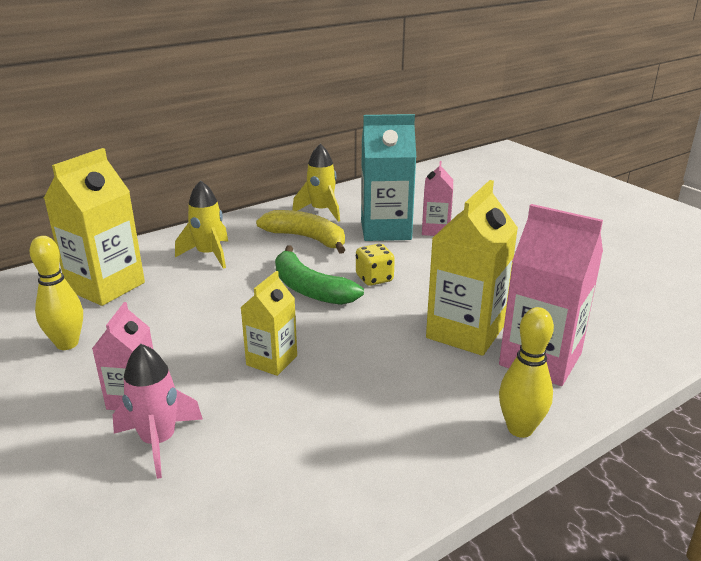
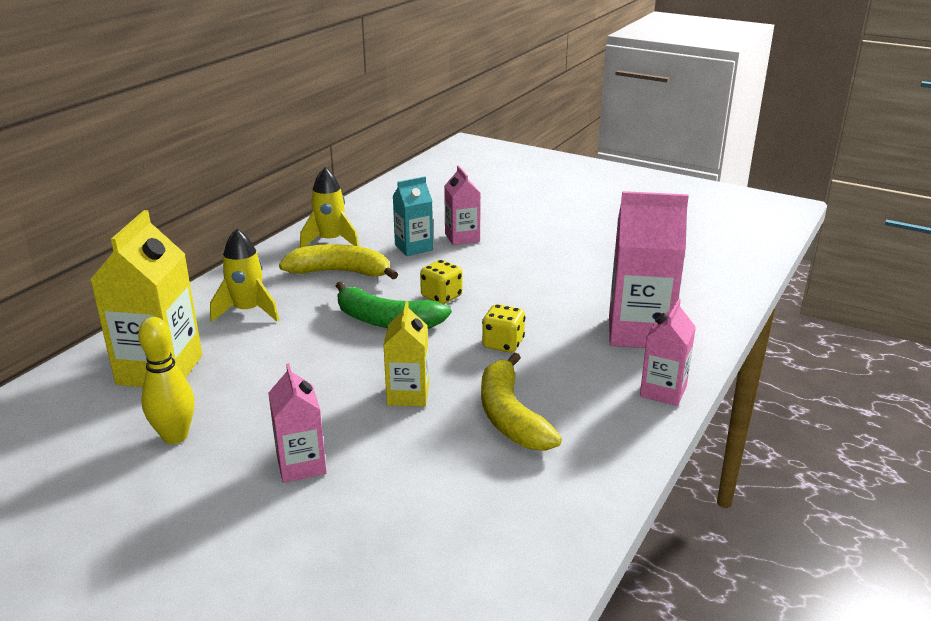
camera: 25 degrees left, 0 degrees up
(159, 441) = (364, 493): pink rocket -> none
(345, 408) = (510, 416): none -> yellow banana
(385, 230) = (413, 247): turquoise carton -> turquoise carton, size x0.58
(394, 336) = (503, 344): none -> yellow dice
(465, 332) = (561, 325): yellow carton -> none
(520, 429) = (663, 391): yellow bowling pin -> pink carton

